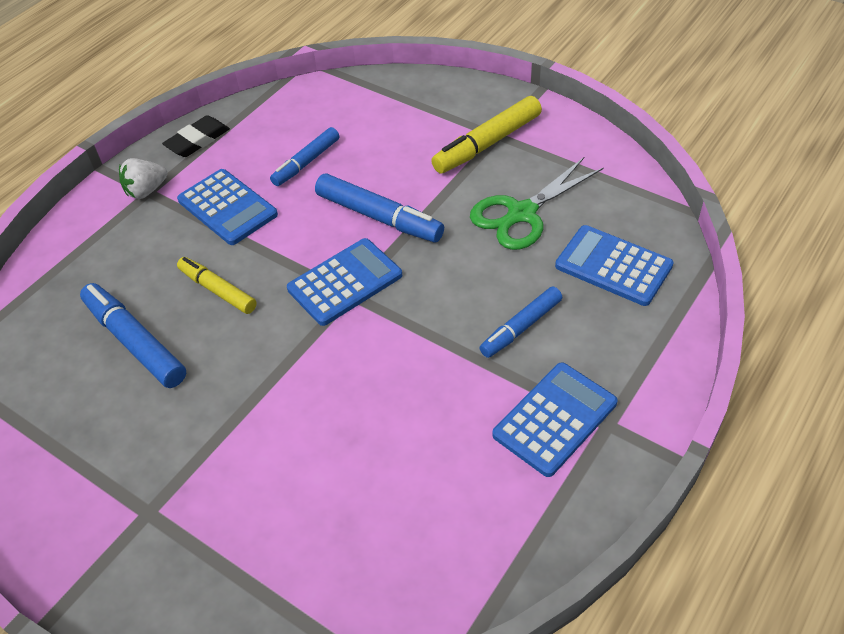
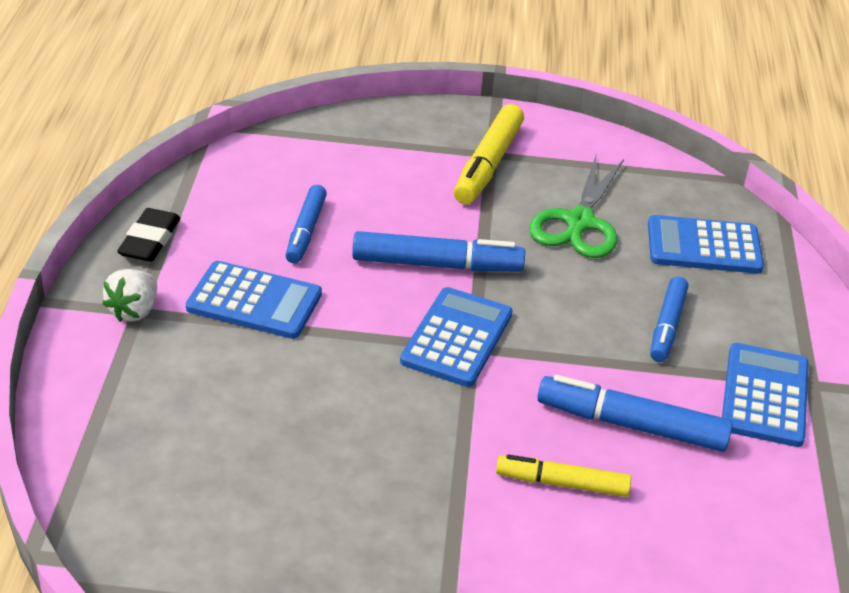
camera: 35 degrees left, 10 degrees down
(135, 342) = (271, 471): blue marker -> blue marker (631, 425)
(217, 290) = (321, 388): yellow marker -> yellow marker (562, 483)

